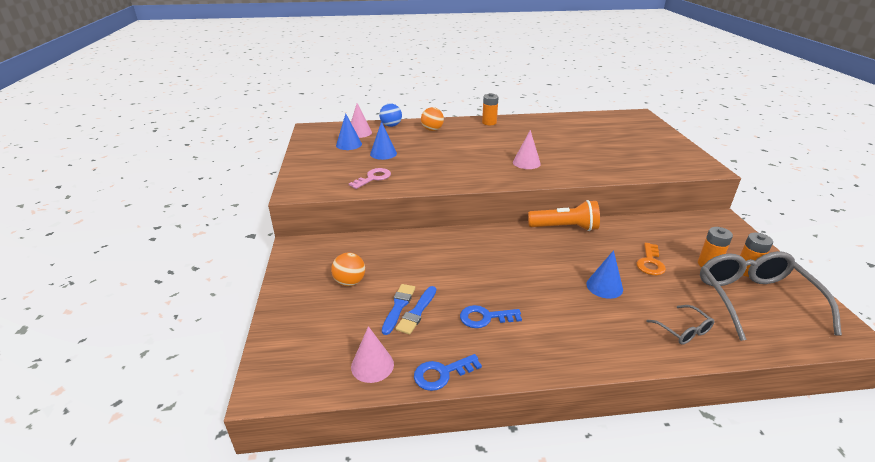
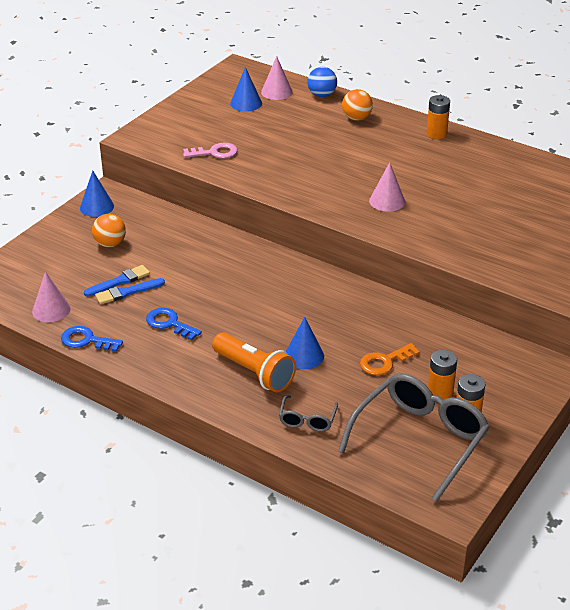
camera: 40 degrees right, 5 degrees up
(383, 153) = (263, 128): blue cone -> blue cone (97, 207)
(564, 228) = (362, 291): orange flashlight -> orange flashlight (254, 372)

